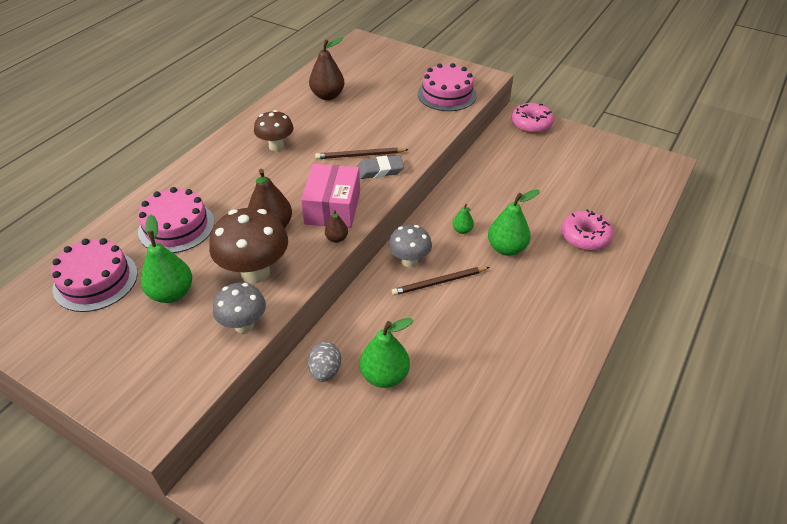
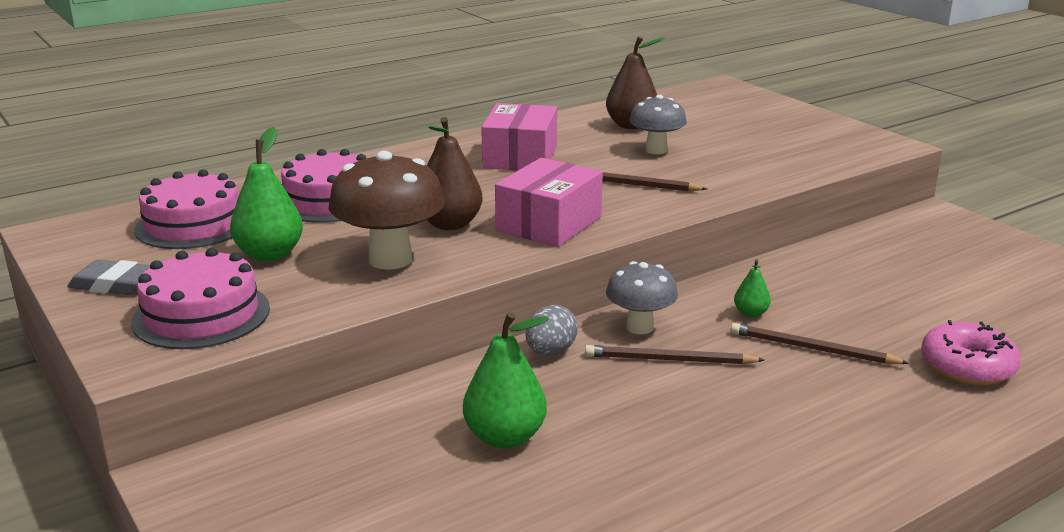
camera: 25 degrees right, 20 degrees down
(244, 325) = (331, 302): grey mushroom -> grey mushroom (656, 150)
(276, 146) = (520, 157): brown mushroom -> pink box
(325, 371) = (422, 408): grey egg -> grey egg (550, 352)
(337, 238) = (529, 252): brown pear -> none
(380, 170) = (648, 203): grey eraser -> grey eraser (114, 284)
(447, 94) = (814, 151): pink cake -> pink cake (201, 315)
(506, 248) = (812, 349): green pear -> brown pencil
(531, 124) = (955, 225): pink donut -> none

